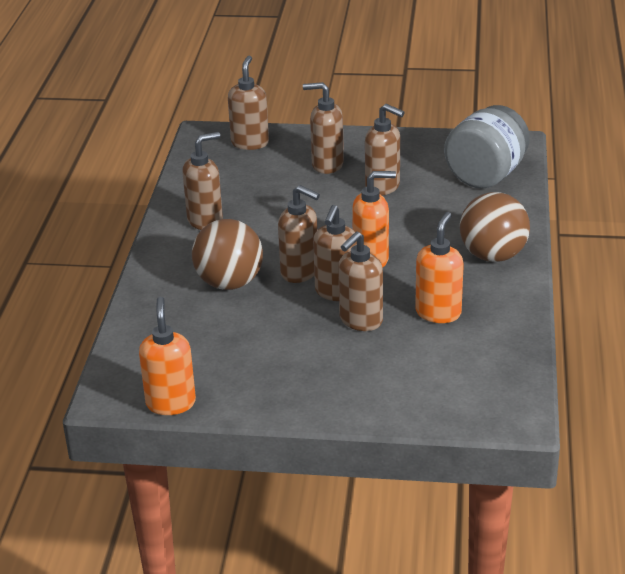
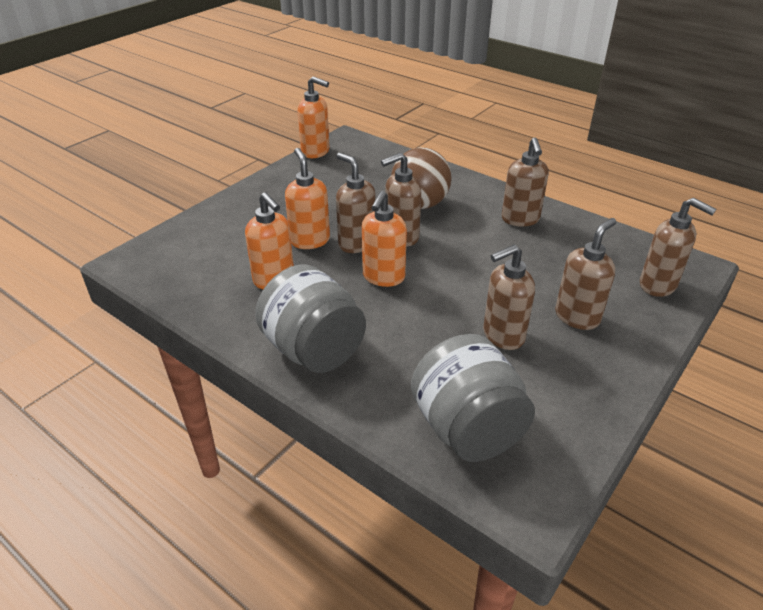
camera: 120 degrees right, 5 degrees up
(360, 321) = (310, 240): brown soap dispenser -> orange soap dispenser
(493, 255) = (314, 350): brown ball -> grey jar

